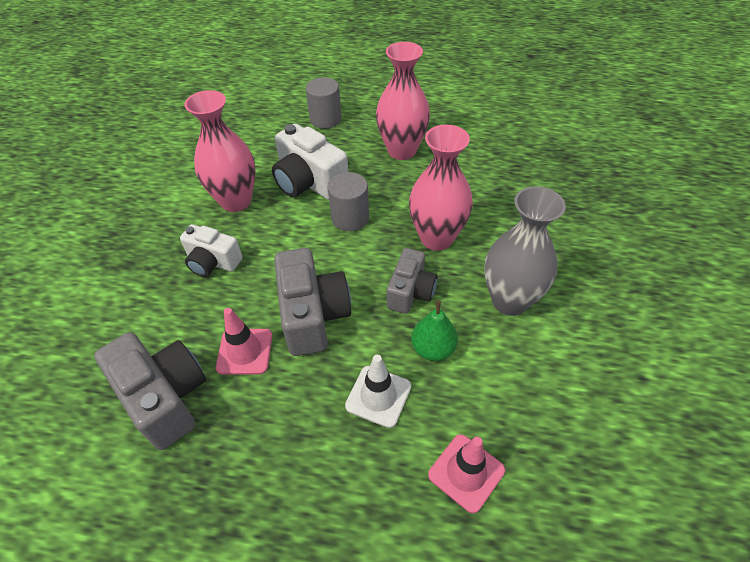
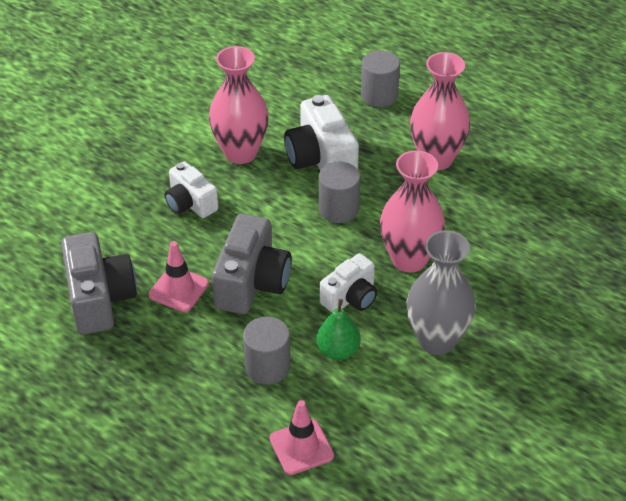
camera: 25 degrees right, 5 degrees down
(378, 396) = (267, 367): white traffic cone -> grey cylinder
(411, 292) = (350, 297): grey camera -> white camera

